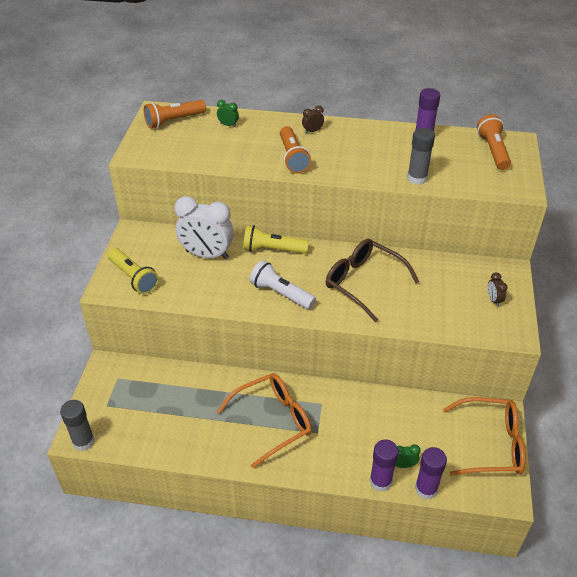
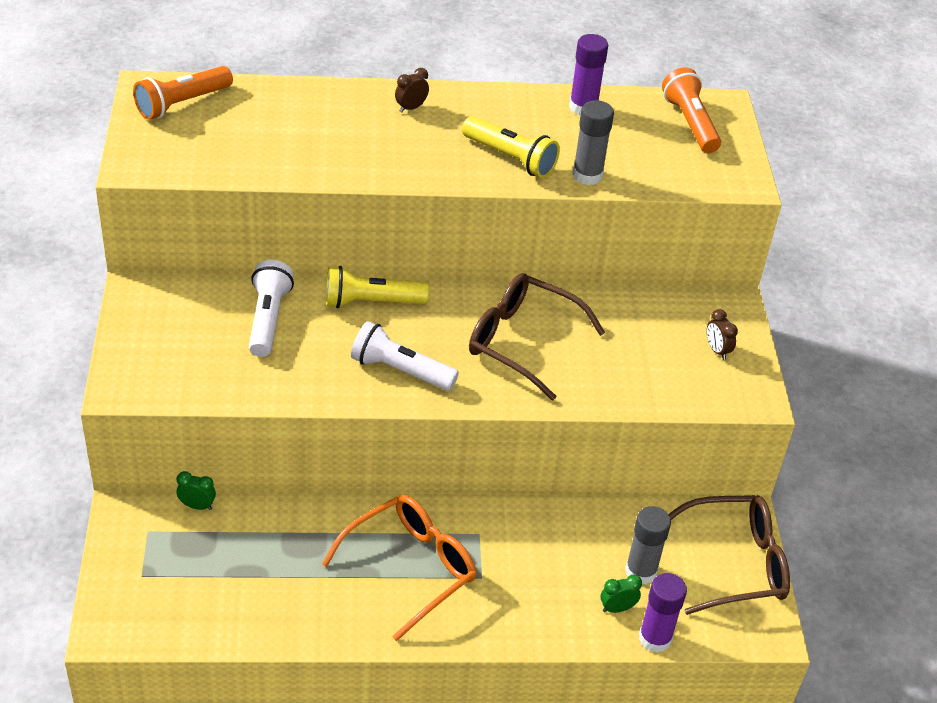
camera: 15 degrees left, 0 degrees up
(83, 442) = (119, 635): grey glue stick -> grey glue stick (641, 571)
(133, 277) = (159, 367): yellow flashlight -> yellow flashlight (510, 158)
(207, 255) = (268, 319): white clock -> white flashlight
(228, 125) = (274, 106): green clock -> green clock (197, 506)
(292, 157) = (391, 154): orange flashlight -> none
(380, 481) = (588, 636): purple glue stick -> none
(491, 444) = (736, 563): orange glasses -> brown glasses

